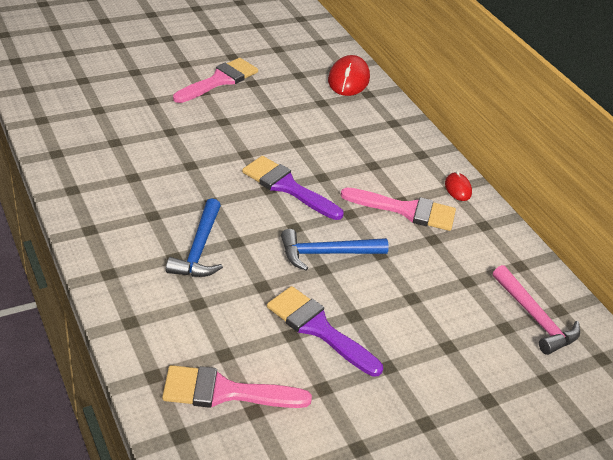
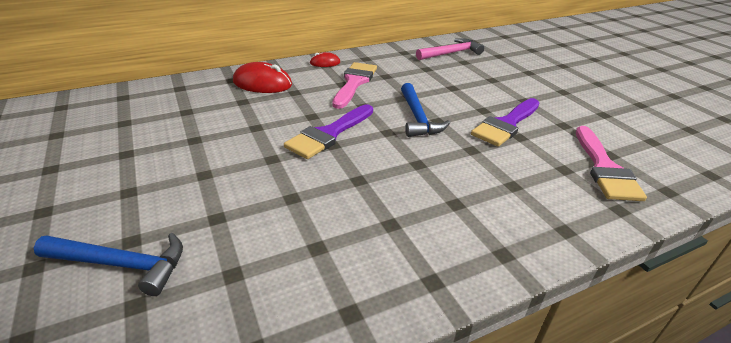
camera: 85 degrees left, 5 degrees down
(199, 248) = (436, 186): blue hammer -> blue hammer (121, 264)
(219, 80) = (108, 178): pink brush -> none
(348, 79) = (149, 96): red mouse -> red mouse (262, 83)

